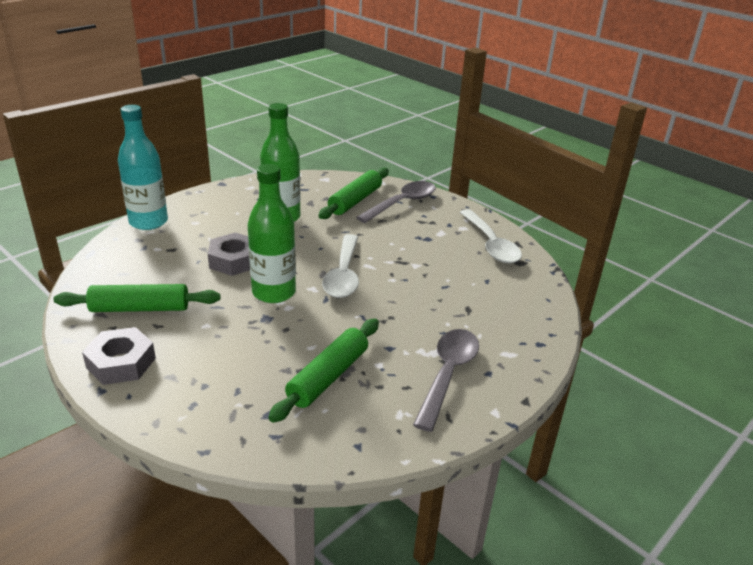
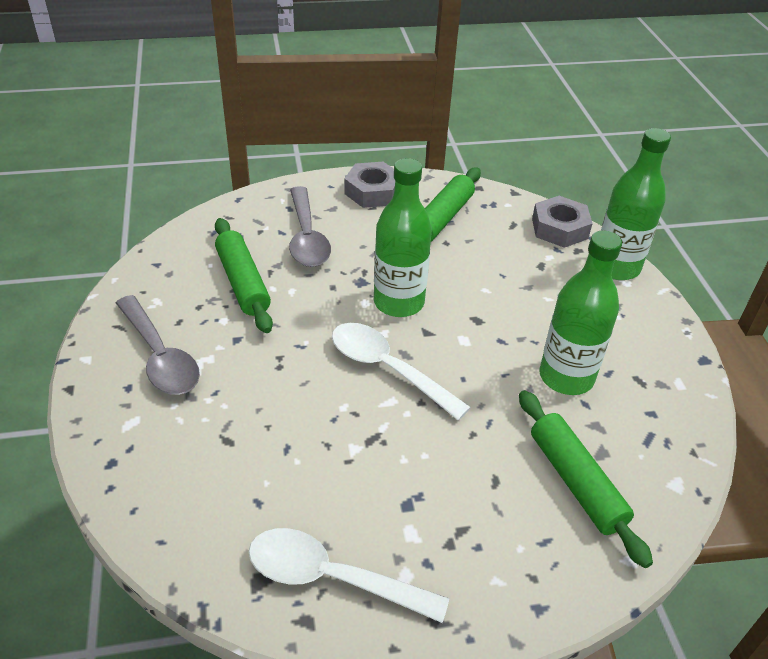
camera: 125 degrees right, 10 degrees up
(148, 222) = (616, 267): turquoise bottle -> green bottle
(234, 260) = (484, 298): grey nut -> grey nut (559, 228)
(402, 203) = (534, 541): grey spoon -> grey spoon (307, 237)

